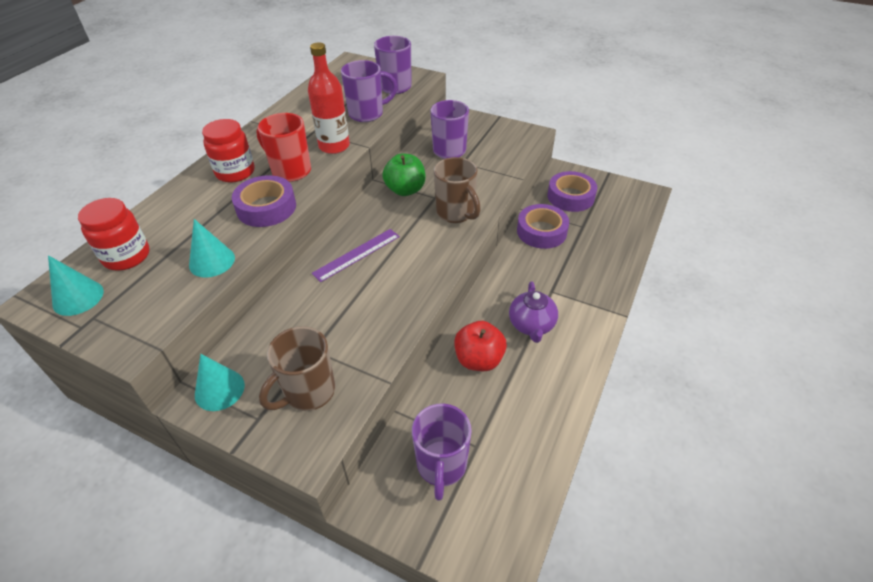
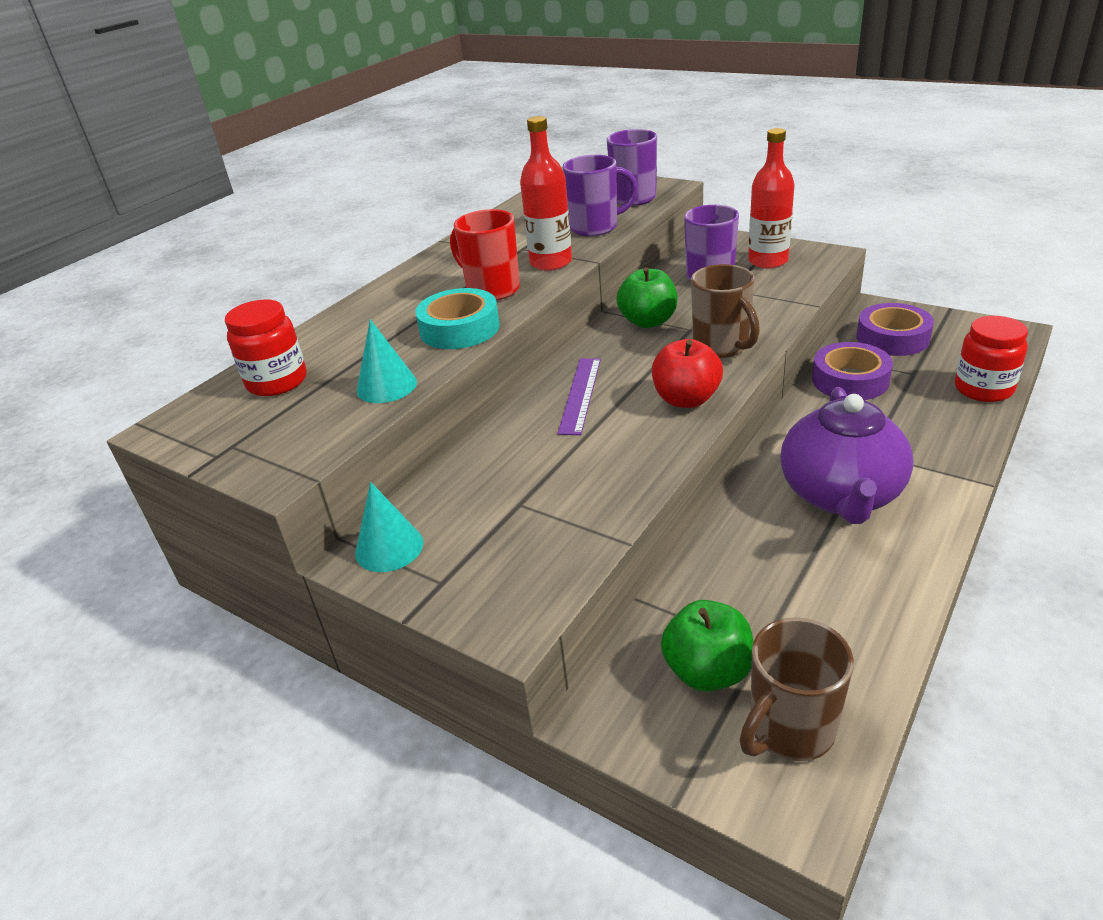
camera: 10 degrees right, 10 degrees down
(78, 297) = (214, 425): turquoise cone -> none
(235, 172) = (419, 293): red jar -> red jar (983, 389)
(266, 207) = (459, 329): purple tape -> turquoise tape
(308, 392) = (512, 553): brown mug -> brown mug (789, 730)
(357, 254) = (580, 395): purple ruler -> purple ruler turned 45 degrees counterclockwise
(441, 466) = (707, 671): purple mug -> green apple
(479, 359) = (760, 537): red apple -> red apple (686, 399)
(489, 138) = (768, 261): none -> red bottle
(531, 325) = (840, 495): purple teapot -> purple teapot, size x1.69

